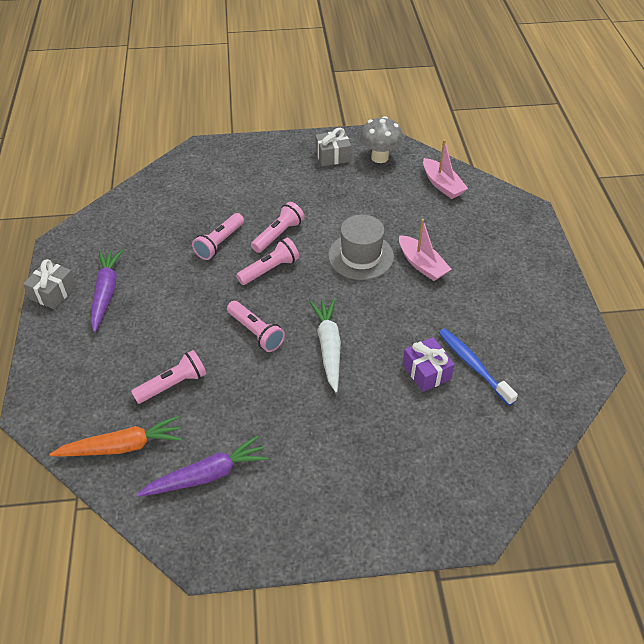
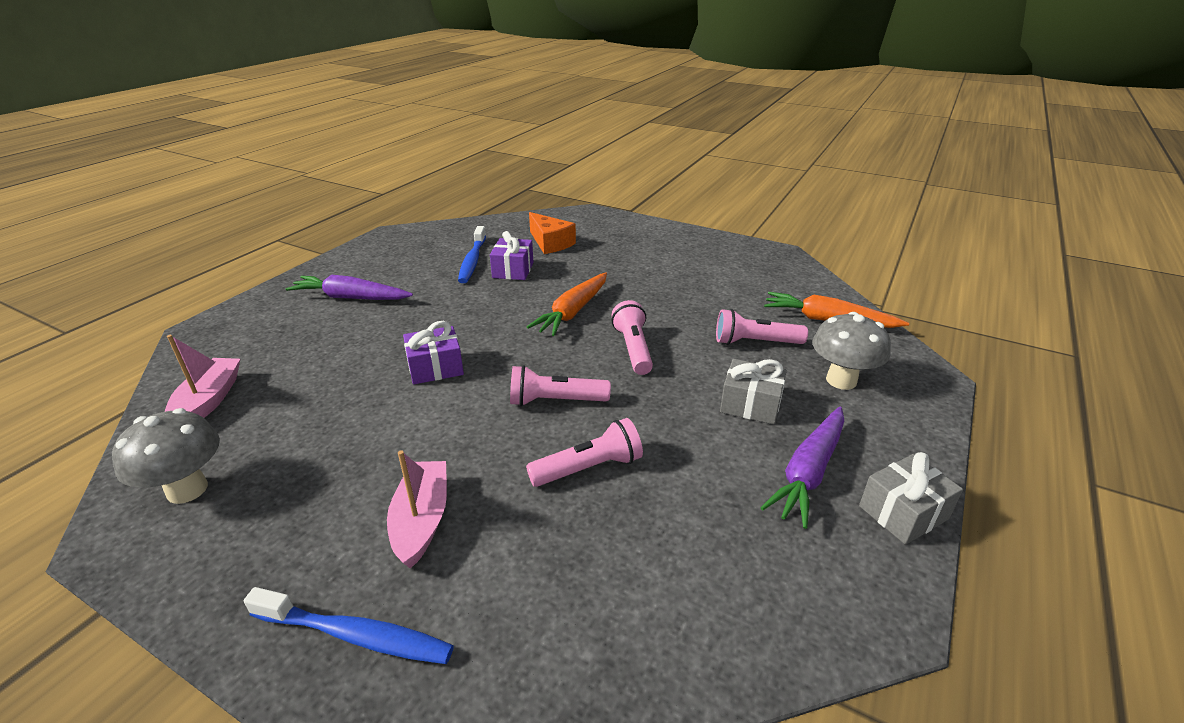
camera: 145 degrees left, 15 degrees down
(99, 375) = (841, 380): none -> grey mushroom
(206, 475) = (754, 282): purple carrot -> purple carrot (351, 297)
(251, 156) = (356, 635): none -> blue toothbrush
(278, 235) = (496, 439): pink flashlight -> none
(328, 347) = (573, 312): white carrot -> orange carrot
(333, 156) = (238, 537): grey gift -> grey gift (750, 404)
(361, 256) = (435, 368): grey hat -> purple gift
(422, 264) = (390, 333): pink boat -> pink boat (421, 520)
(443, 434) = (550, 243): none -> orange cheese

